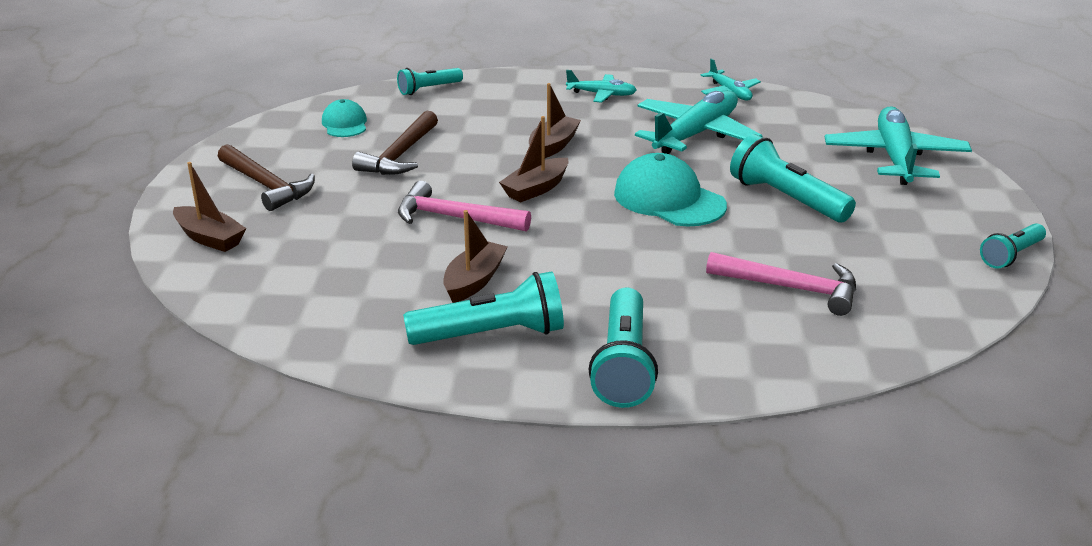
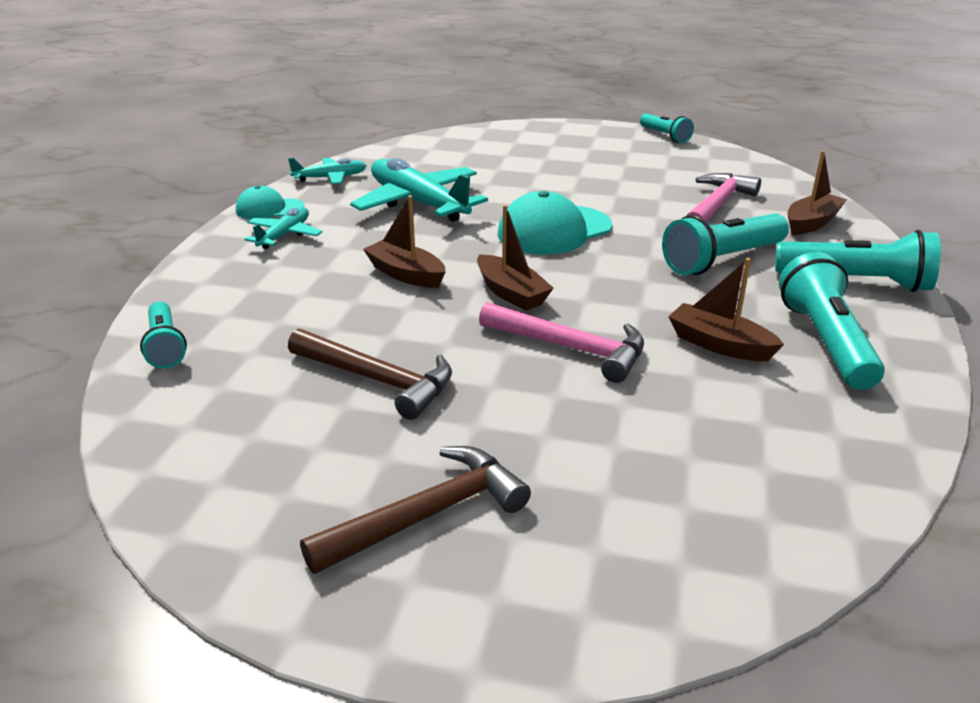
camera: 80 degrees left, 0 degrees up
(210, 238) = (602, 580): brown boat -> brown boat (811, 223)
(345, 124) = (235, 428): turquoise cap -> turquoise cap (269, 209)
(454, 218) = (571, 348): pink hammer -> pink hammer turned 90 degrees counterclockwise
(786, 199) = (565, 186): turquoise flashlight -> turquoise flashlight (722, 260)
(895, 158) = (503, 142): turquoise plane -> none

